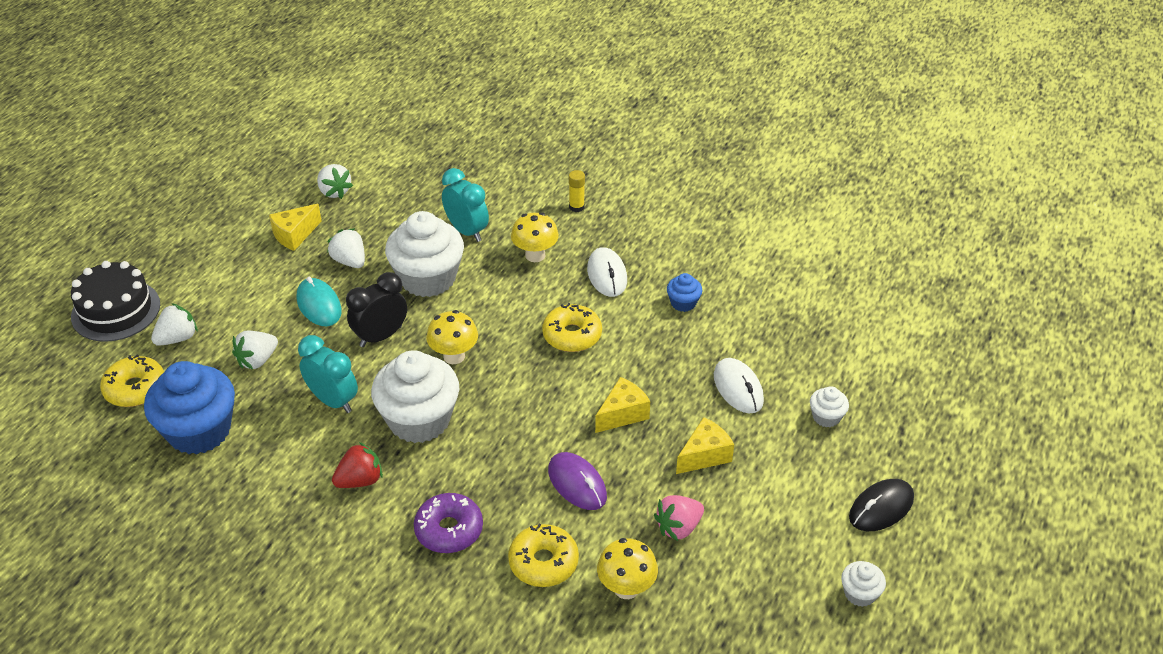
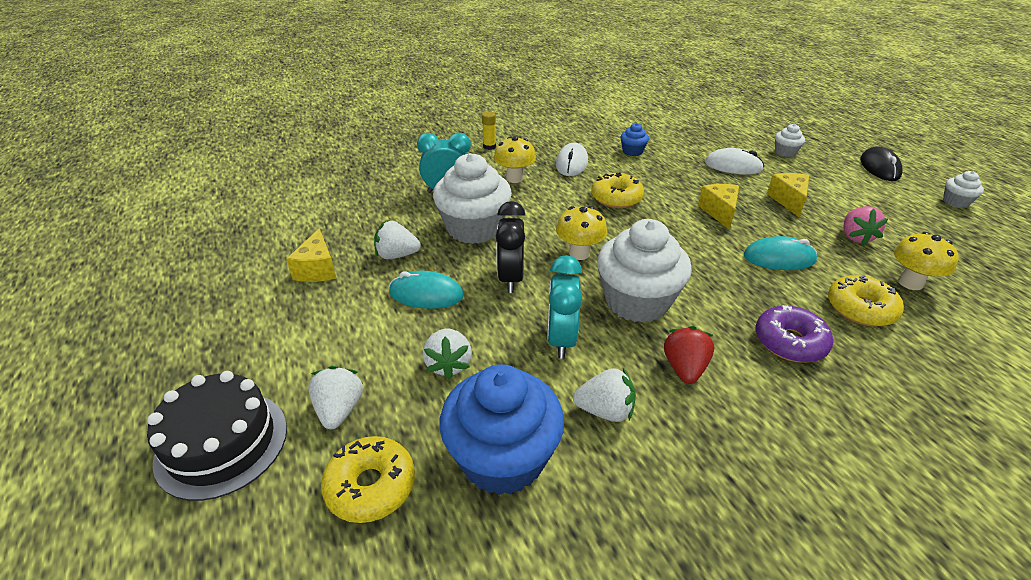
camera: 50 degrees left, 5 degrees down
(333, 401) = (561, 339): turquoise clock -> turquoise clock turned 75 degrees counterclockwise
(334, 191) = (302, 227): white strawberry -> white strawberry (605, 410)
(577, 483) = (779, 258): purple mouse -> turquoise mouse
(607, 275) = (571, 163): white mouse -> white mouse turned 75 degrees clockwise

